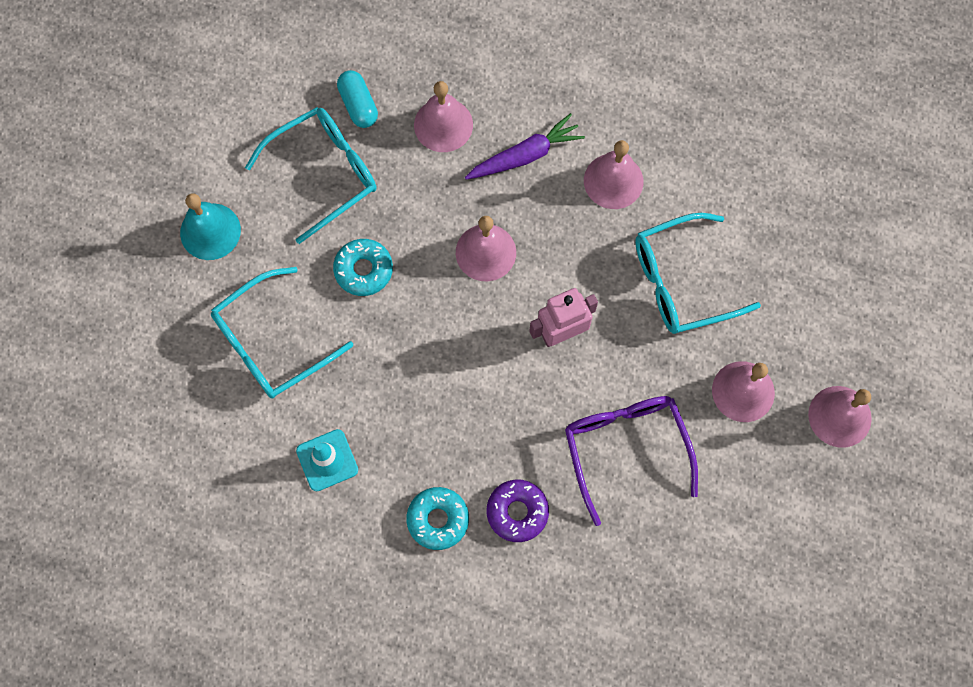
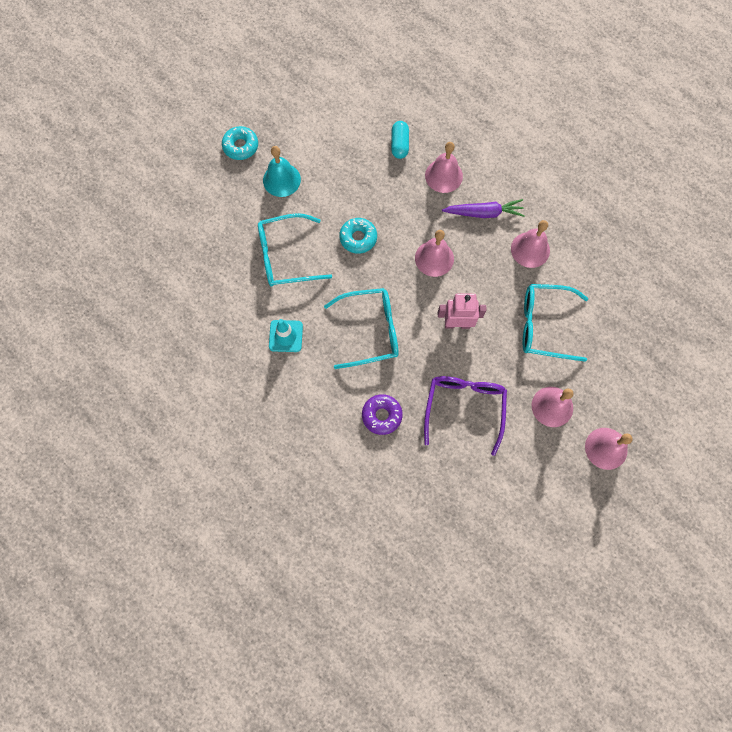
camera: 25 degrees right, 0 degrees up
(324, 173) = (361, 174): turquoise glasses -> turquoise glasses (370, 330)
(438, 519) = (333, 398): turquoise donut -> turquoise donut (240, 146)

